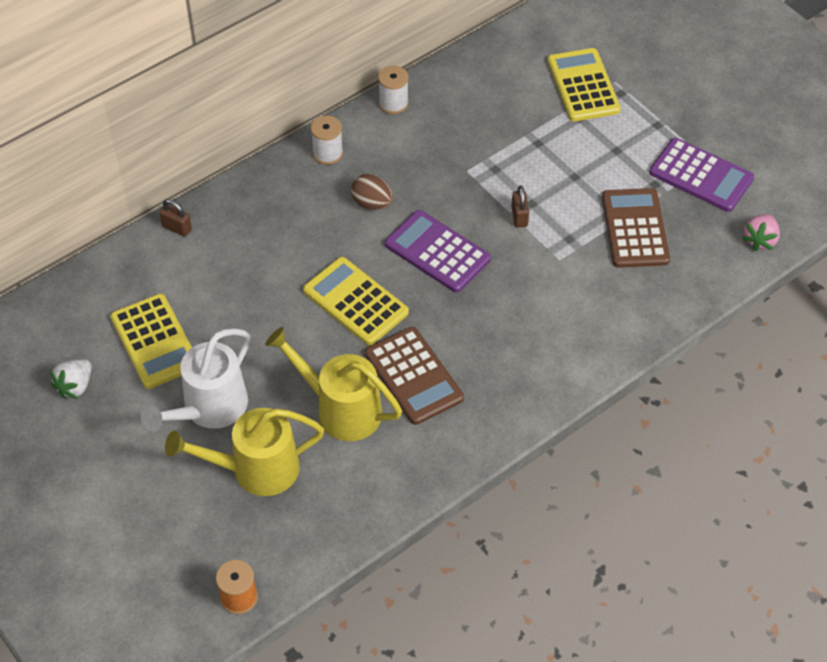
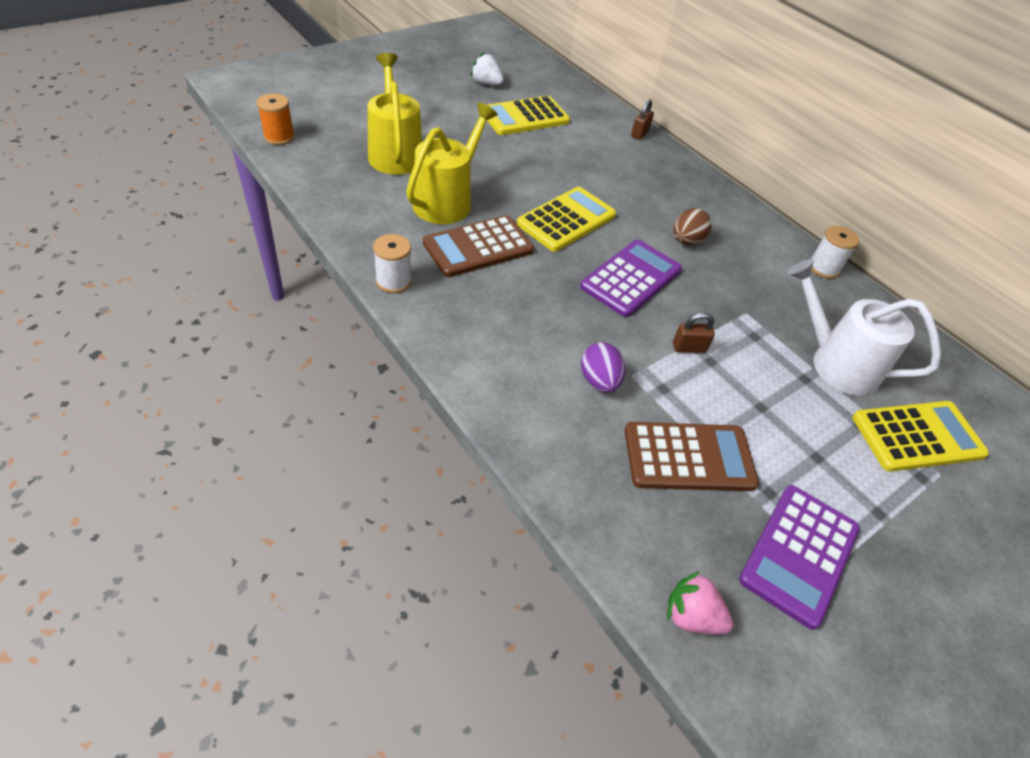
camera: 85 degrees right, 5 degrees down
(209, 409) = (457, 136): white watering can -> white watering can (835, 363)
(327, 153) = (743, 219): white spool -> white spool (393, 281)
(571, 282) = (599, 381): none -> purple egg

